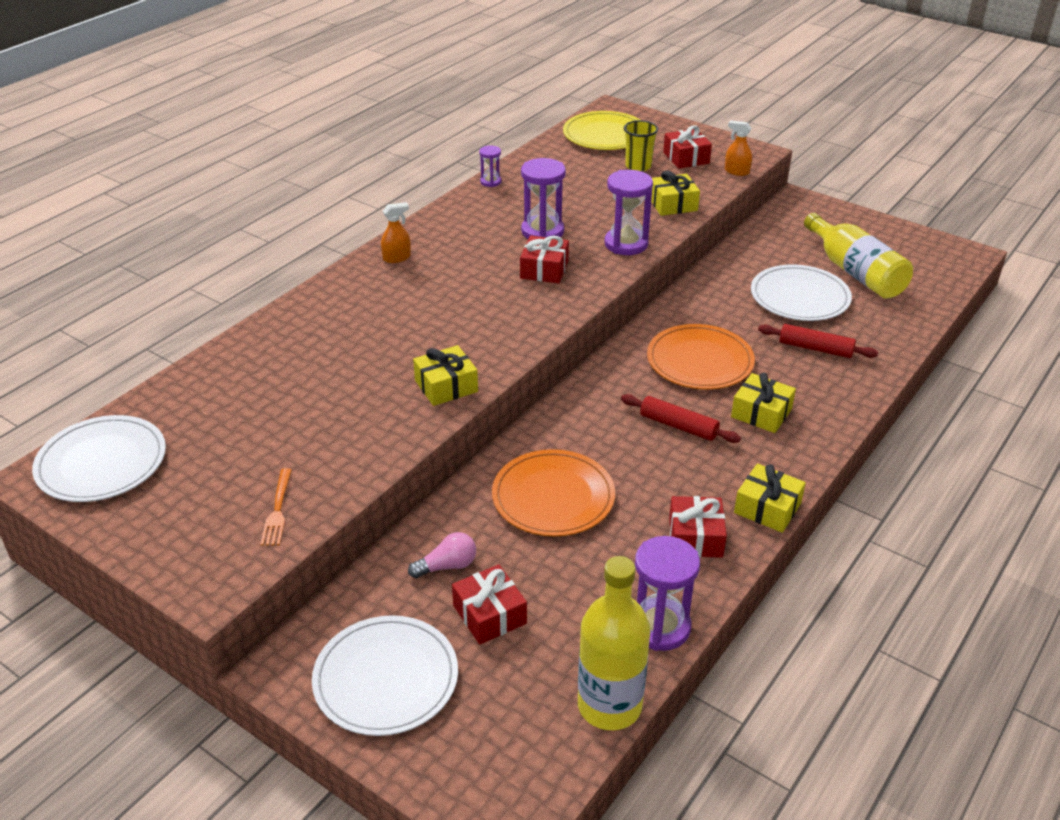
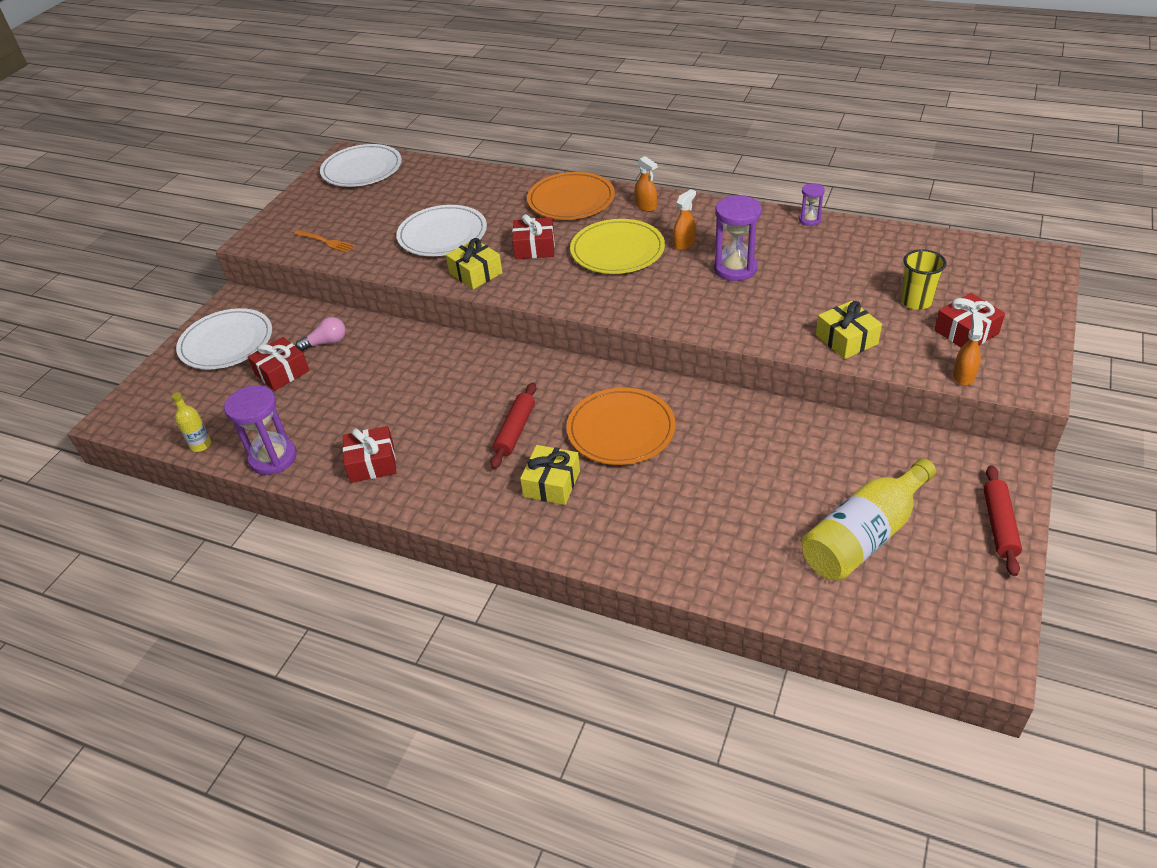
camera: 80 degrees right, 5 degrees up
(278, 510) = (326, 242): orange fork -> orange fork turned 135 degrees counterclockwise
(447, 566) = (326, 342): pink light bulb -> pink light bulb turned 75 degrees counterclockwise
(483, 249) = (684, 244): none -> orange spray bottle
(544, 269) = (668, 283): red gift -> red gift (534, 248)
(553, 497) = (407, 376): orange plate -> orange plate (571, 200)
(605, 135) = (972, 266): yellow plate -> yellow plate (617, 250)
(609, 705) = (201, 445): yellow bottle -> yellow bottle, size x0.47
(626, 244) = (742, 322): purple hourglass -> none
(767, 508) = (415, 503): yellow gift -> none
(799, 297) = (778, 491): white plate -> white plate (442, 234)
(815, 348) = (680, 514): red rolling pin -> red rolling pin (999, 525)

